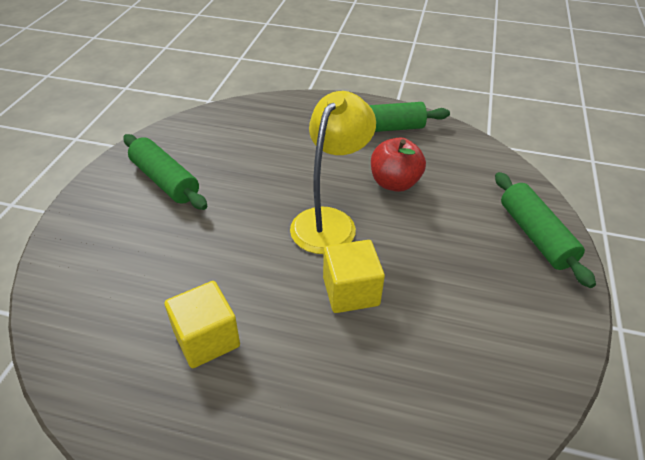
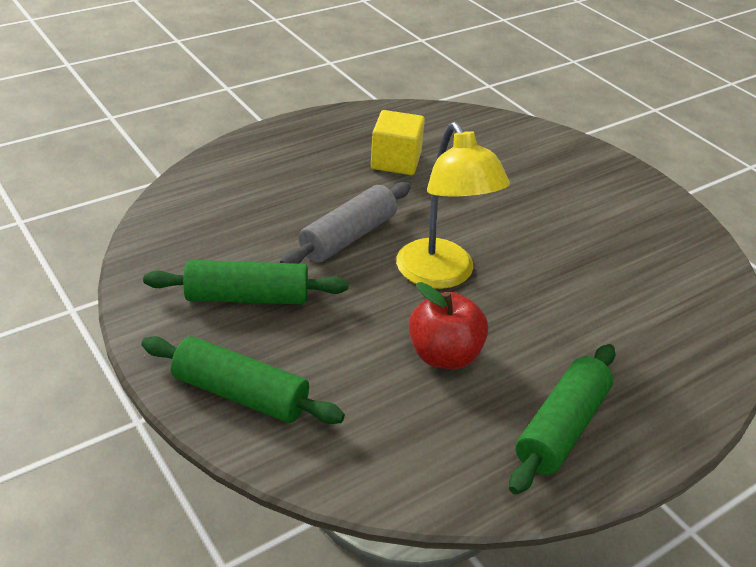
camera: 130 degrees right, 5 degrees down
(165, 180) = (614, 218): green rolling pin -> green rolling pin (247, 297)
(351, 291) = (348, 237): yellow cube -> grey rolling pin

